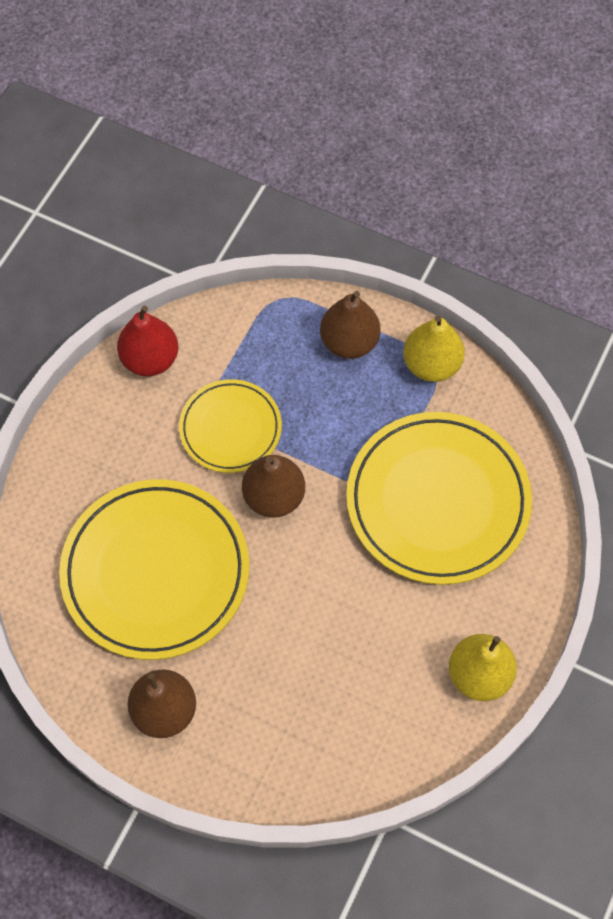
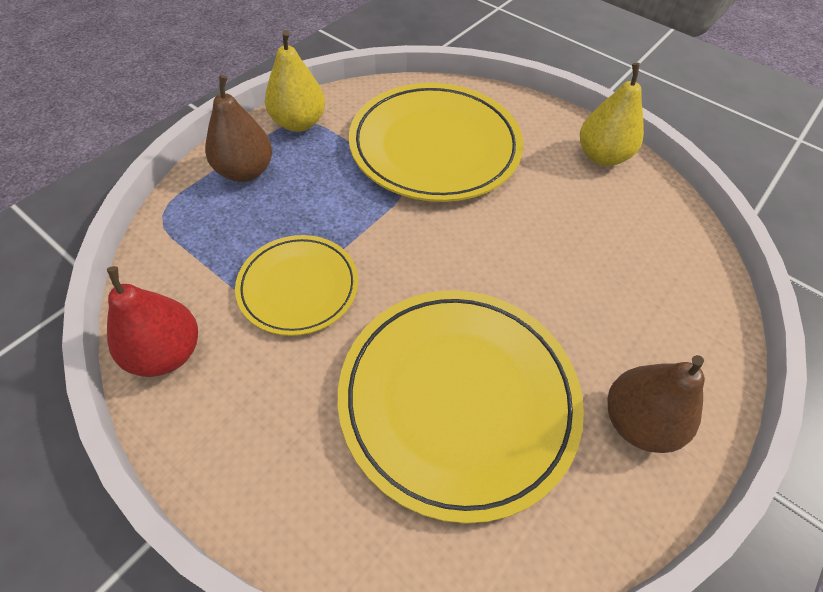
camera: 80 degrees left, 10 degrees down
(274, 497) = (394, 264): brown pear -> none

